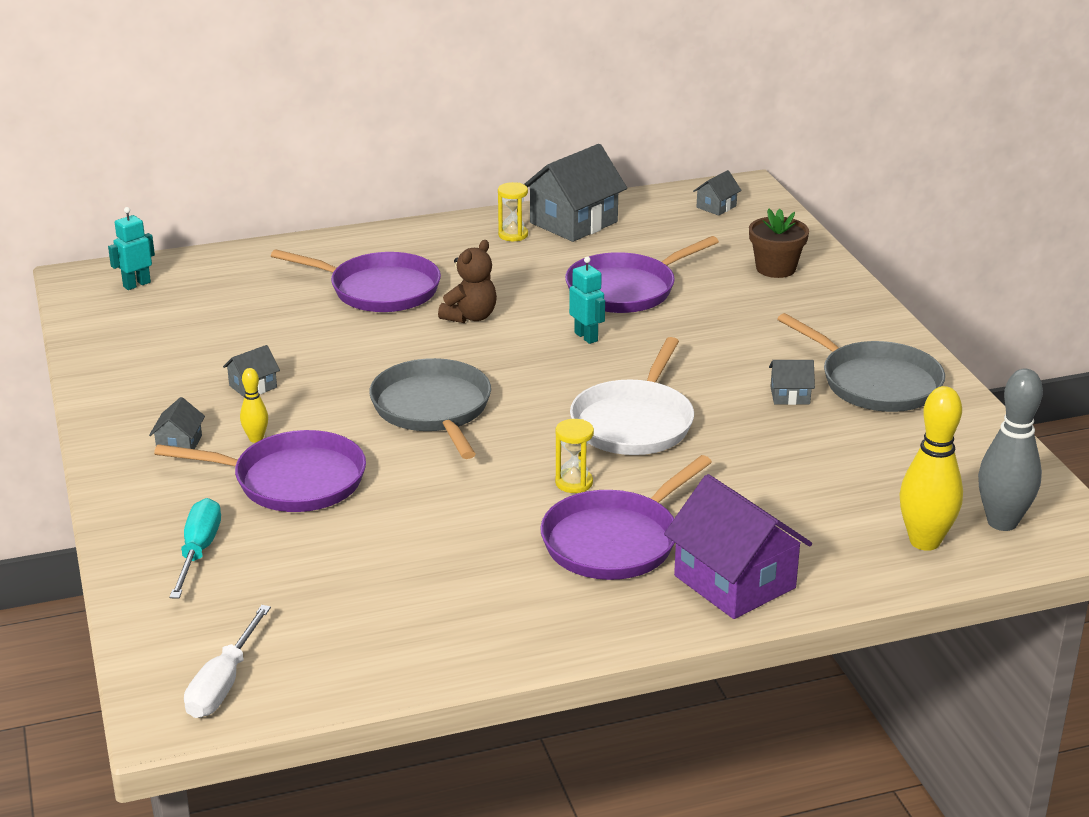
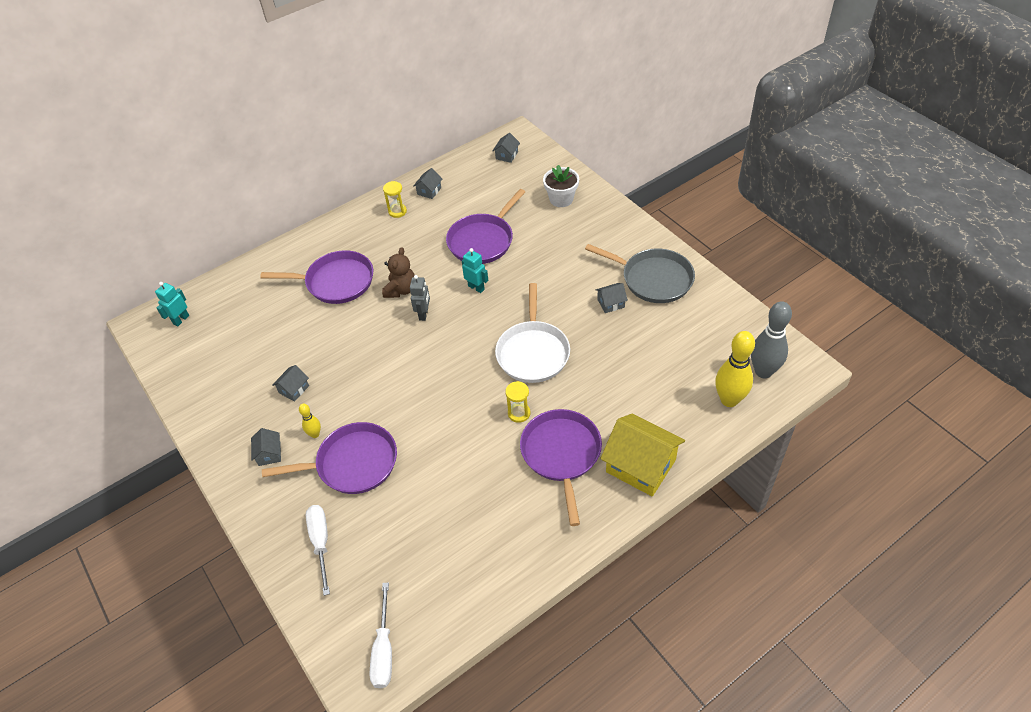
camera: 15 degrees left, 20 degrees up
(198, 551) = (321, 543): turquoise screwdriver -> white screwdriver
(433, 409) = (411, 376): grey pan -> none
(489, 348) = (424, 314): none -> grey robot
(573, 222) = (429, 191): grey house -> grey house, size x0.47
(614, 541) = (561, 454): purple pan -> purple pan turned 150 degrees clockwise
(734, 582) = (641, 466): purple house -> yellow house
(775, 268) = (561, 199): brown flower pot -> white flower pot

